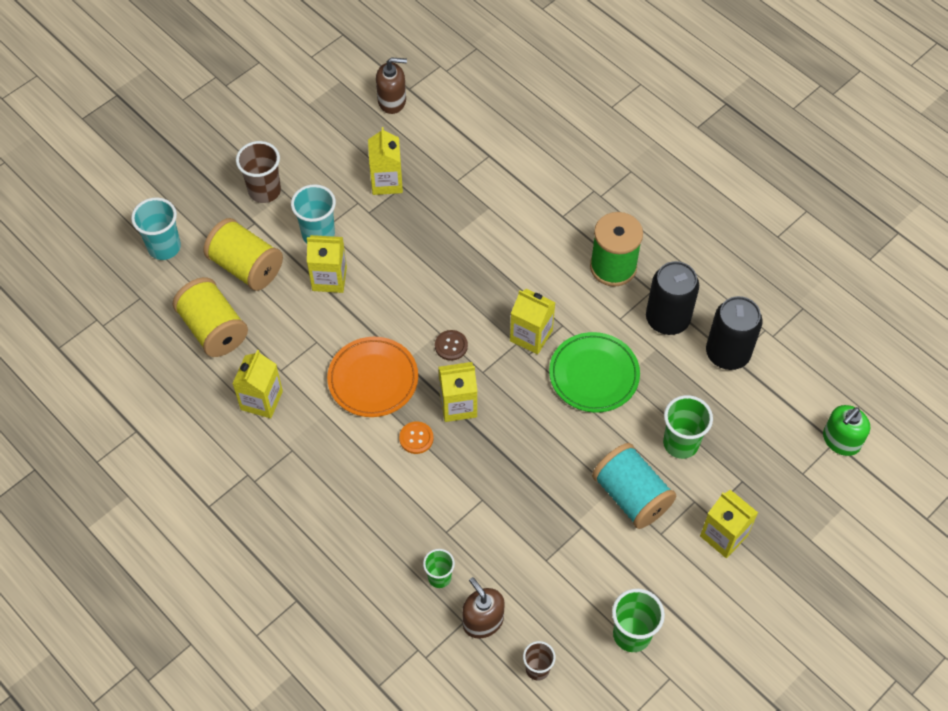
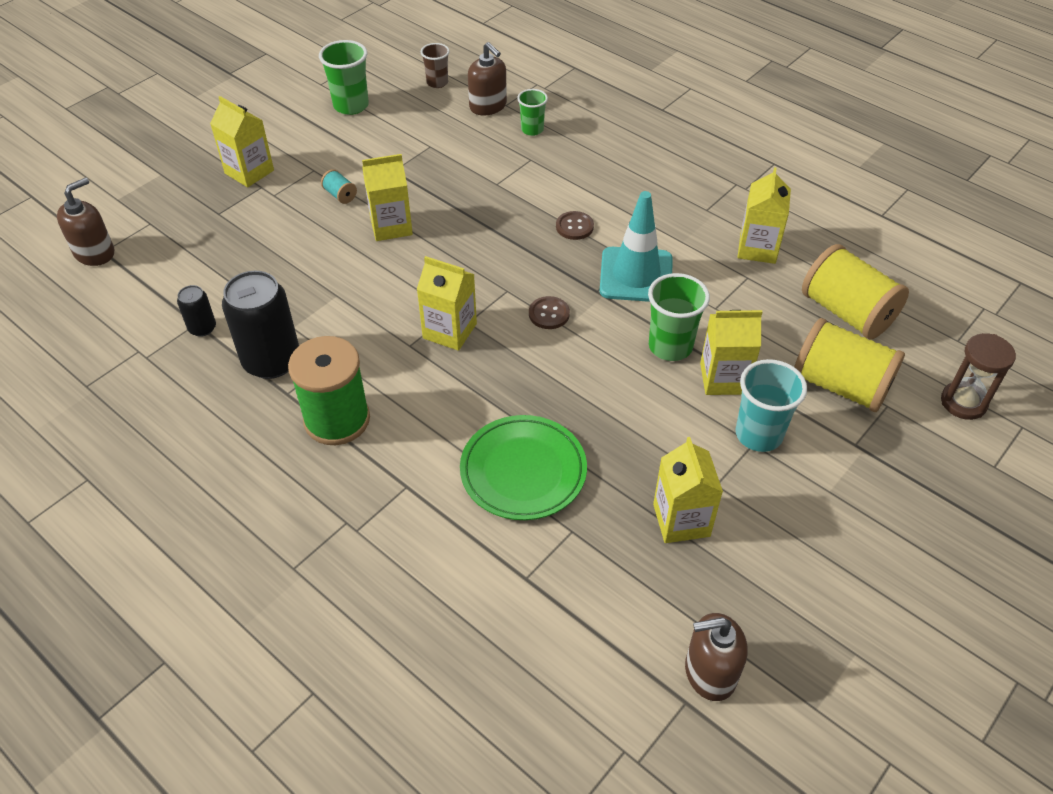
camera: 175 degrees right, 10 degrees down
(164, 247) = (963, 402): turquoise cup -> brown hourglass
(264, 191) = (862, 492): brown cup -> none
(373, 379) = (636, 275): orange plate -> turquoise traffic cone
(416, 438) = (574, 227): orange button -> brown button
(458, 405) = (532, 257): yellow carton -> yellow carton (391, 226)
(594, 375) = (372, 296): green plate -> green plate (523, 471)
(631, 496) = (340, 195): turquoise spool -> turquoise spool, size x0.42
(680, 443) = (279, 240): green cup -> green cup (670, 346)
(727, 353) = (202, 328): black can -> black can, size x0.49
(841, 440) = (95, 253): green soap dispenser -> brown soap dispenser

